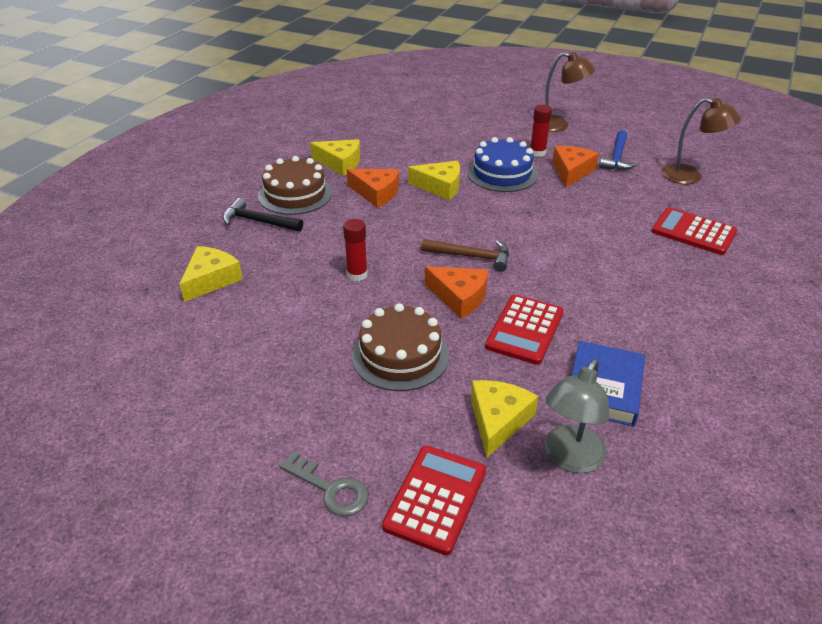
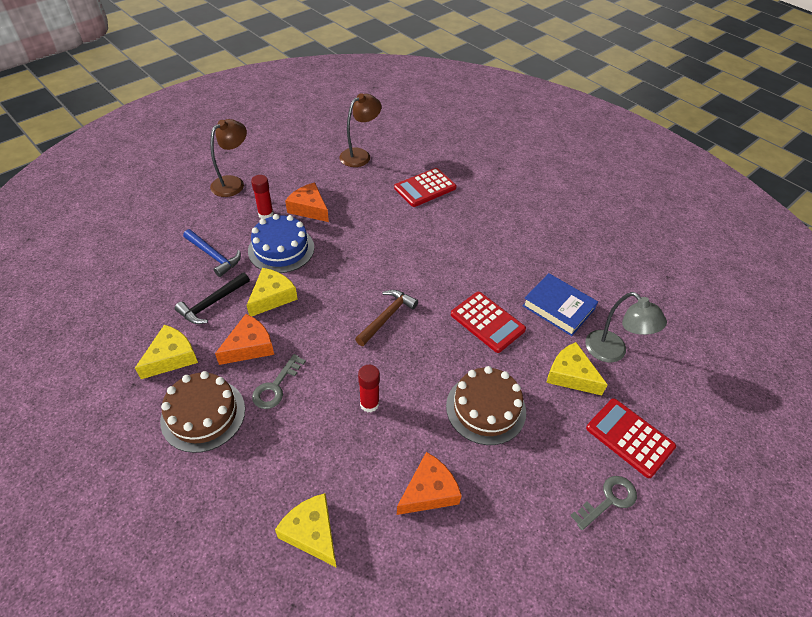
camera: 70 degrees left, 10 degrees up
(258, 221) = (232, 462): black hammer -> black hammer (212, 303)
(343, 219) = (276, 386): none -> grey key
(459, 297) = (434, 345): orange cheese -> orange cheese (429, 491)
(617, 158) = (308, 176): blue hammer -> blue hammer (214, 256)

